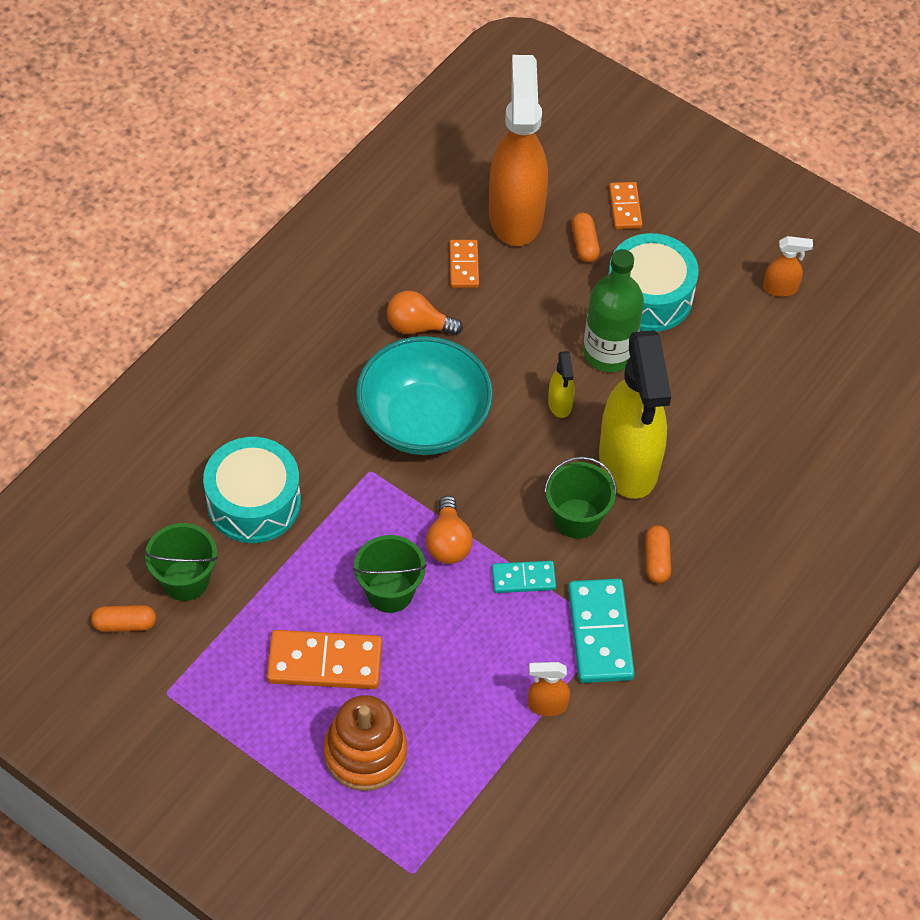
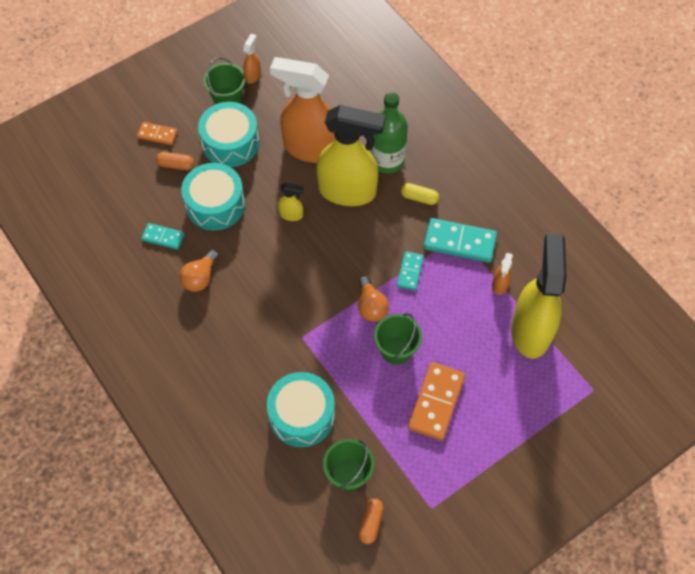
camera: 70 degrees left, 5 degrees up
(365, 753) = (506, 395): orange stacking toy -> none
(423, 421) = (275, 295): turquoise bowl -> none
(448, 542) = (371, 306): orange light bulb -> orange light bulb turned 60 degrees clockwise
(463, 265) = (163, 237): orange domino -> turquoise domino
(484, 765) = (531, 330): none -> yellow spray bottle
(516, 214) = (135, 196): orange spray bottle -> orange spray bottle (310, 148)
(539, 309) = (215, 204): none -> turquoise drum
(576, 518) = (377, 230): green bucket -> green bucket (227, 99)
(608, 352) = (264, 177): green bottle -> green bottle (387, 160)
(656, 560) = (419, 198): orange capsule -> yellow capsule

